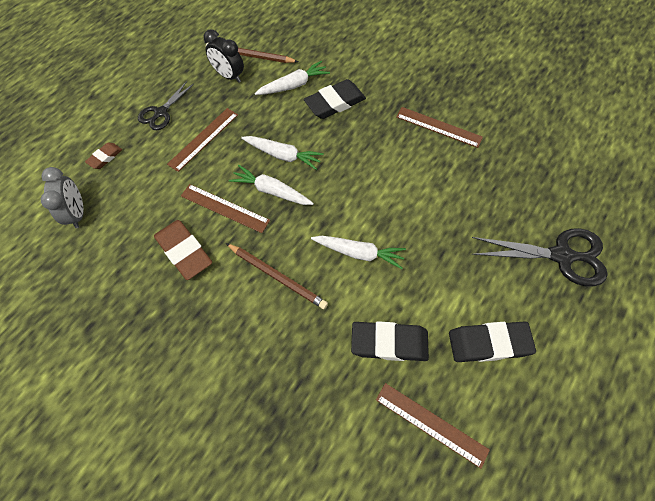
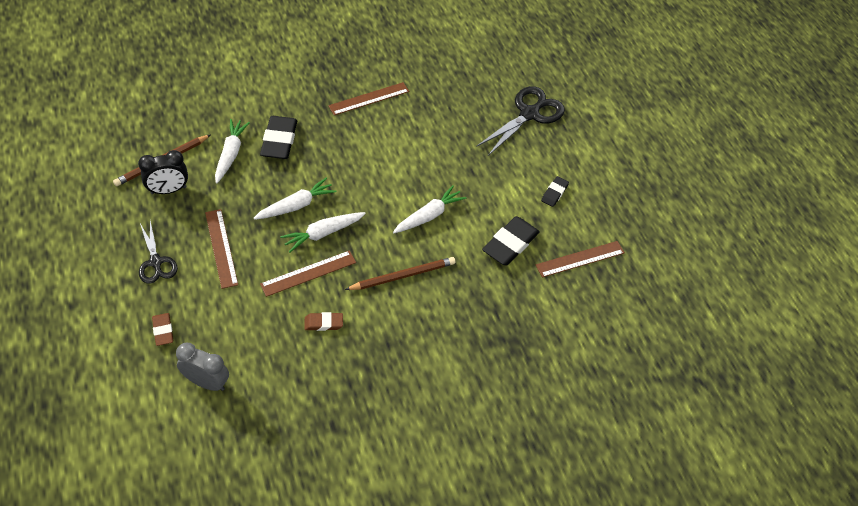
camera: 60 degrees left, 10 degrees down
(184, 251) = (323, 323): brown eraser -> brown eraser, size x0.54
(489, 343) = (554, 193): black eraser -> black eraser, size x0.54

